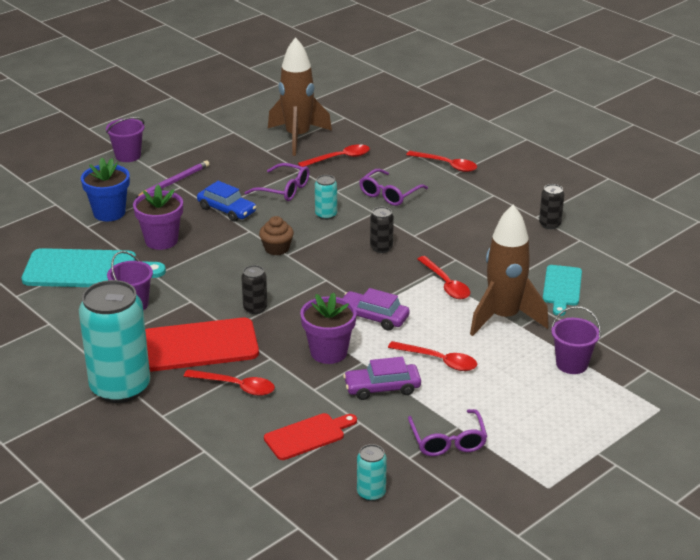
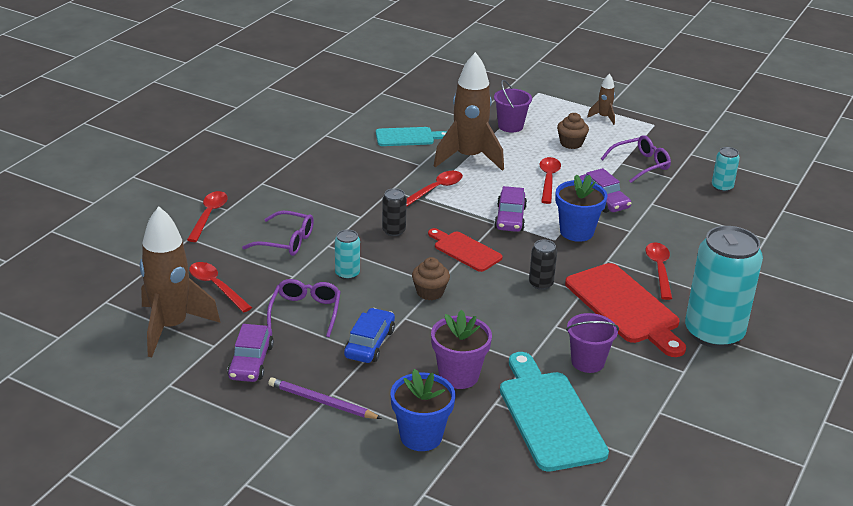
camera: 110 degrees left, 0 degrees up
(128, 156) = (268, 465): purple bucket -> none
(237, 161) = (251, 362): none -> purple car
(307, 436) = (687, 223): red cutting board -> red cutting board (465, 250)
(328, 352) = (576, 232): purple flower pot -> blue flower pot
(517, 400) = (571, 143): none -> brown cupcake
(550, 224) = (305, 150): black can -> none
(578, 447) = (603, 117): none -> brown rocket

